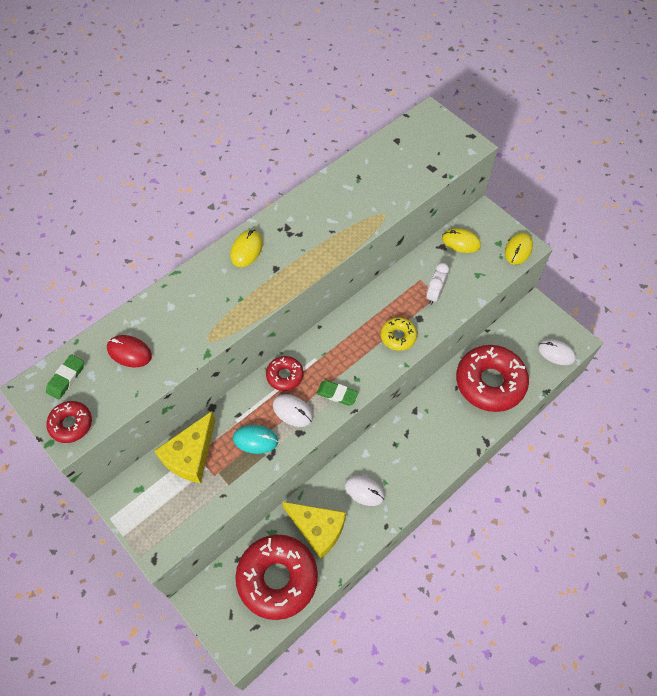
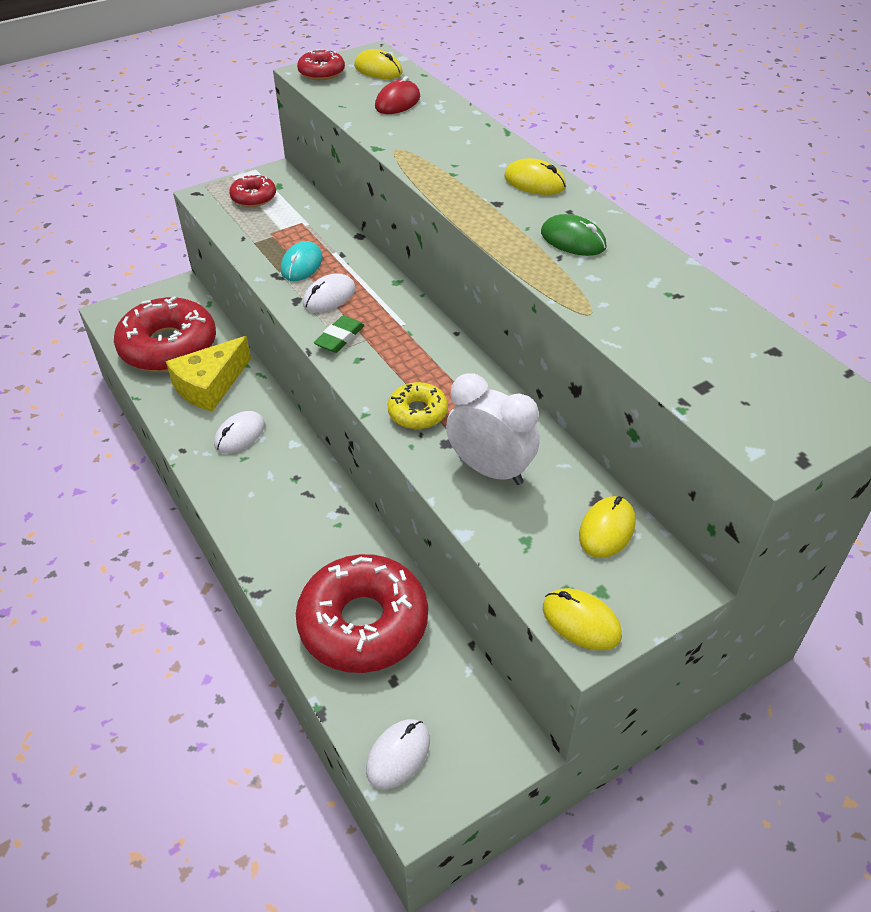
camera: 100 degrees right, 15 degrees down
(66, 378) = (378, 69): green eraser -> yellow mouse
(190, 455) = (303, 218): yellow cheese -> none
(285, 376) = (384, 294): red donut -> red donut (253, 197)
(313, 225) = (573, 240): none -> green mouse
(434, 295) = (490, 470): white clock -> white clock, size x1.56

